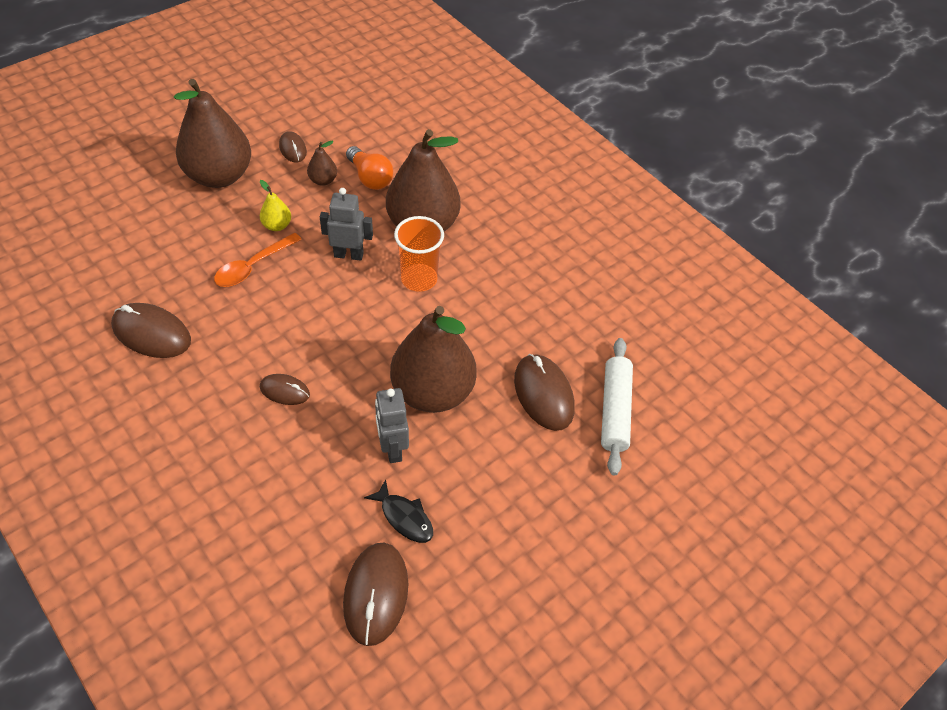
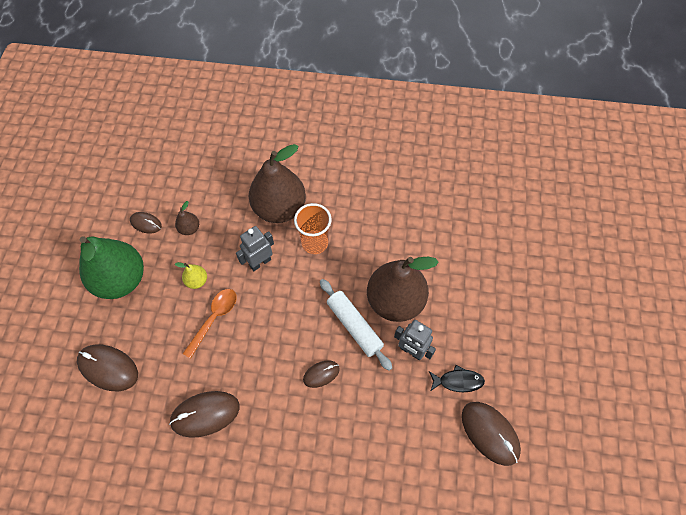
camera: 40 degrees left, 10 degrees up
(219, 176) = (121, 280): brown pear -> green pear
(253, 266) = (214, 319): orange spoon -> orange spoon turned 150 degrees counterclockwise
(370, 178) = (215, 203): orange light bulb -> none
(543, 394) = (447, 252): brown mouse -> brown mouse (108, 368)
(615, 410) = (486, 230): white rolling pin -> white rolling pin (354, 326)

